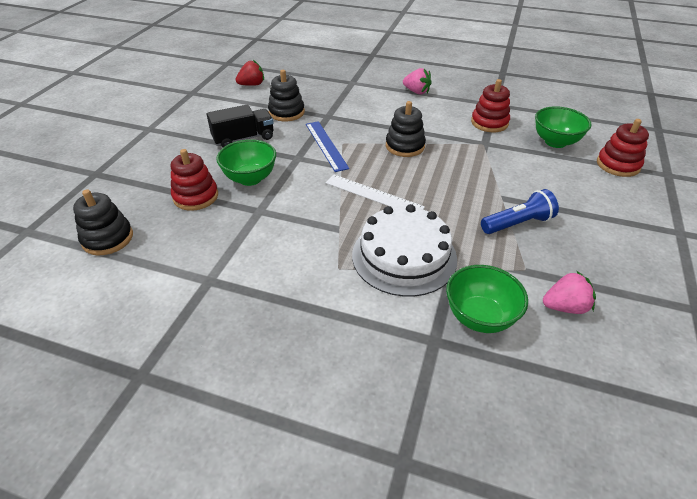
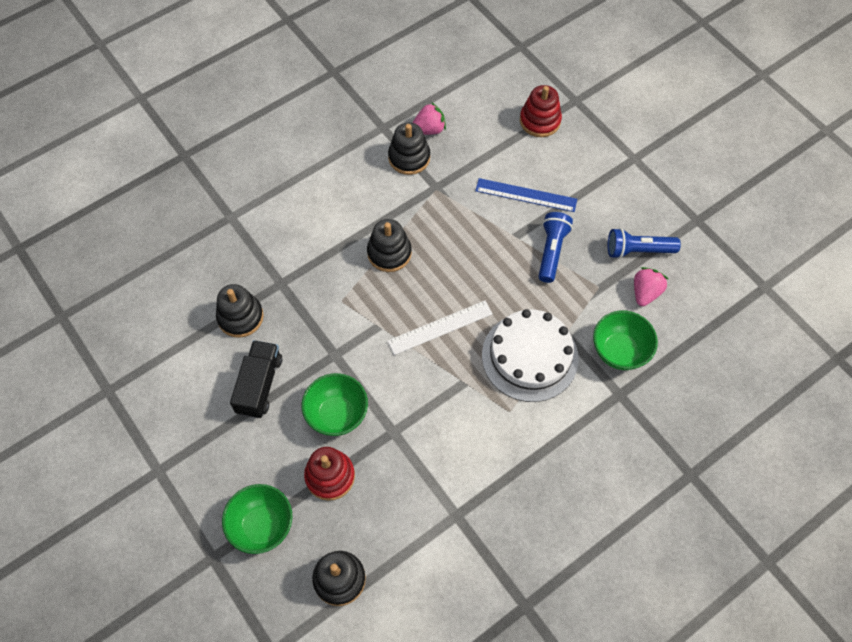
camera: 55 degrees left, 20 degrees up
(252, 85) = (145, 318): red strawberry -> none
(326, 145) = (333, 317): blue ruler -> blue ruler (526, 195)
(416, 92) = (303, 173): pink strawberry -> pink strawberry (429, 129)
(489, 123) = (409, 157): red stacking toy -> black stacking toy
(555, 142) = (477, 134): green bowl -> green bowl (262, 526)
(598, 279) = (638, 250): none -> blue flashlight

